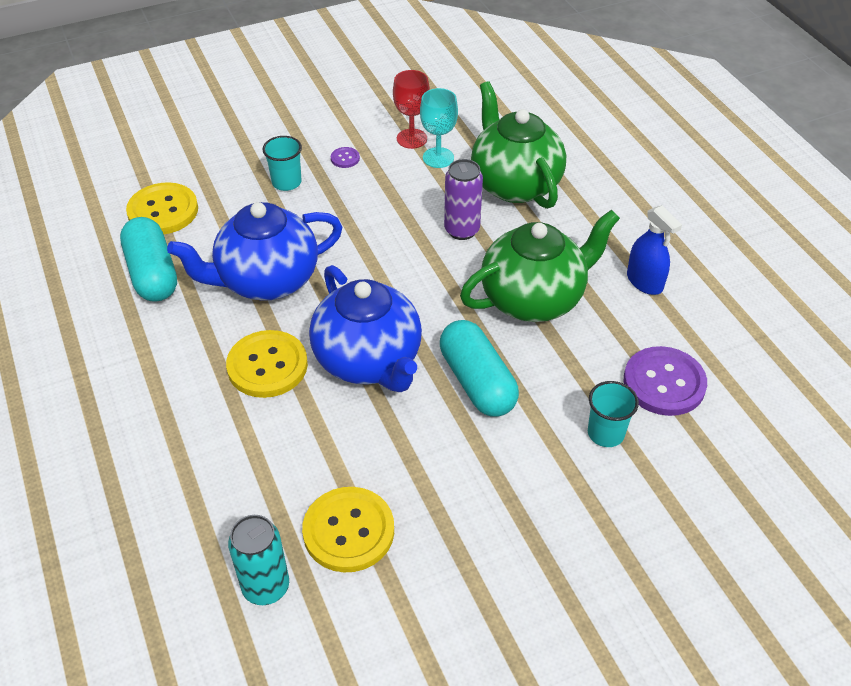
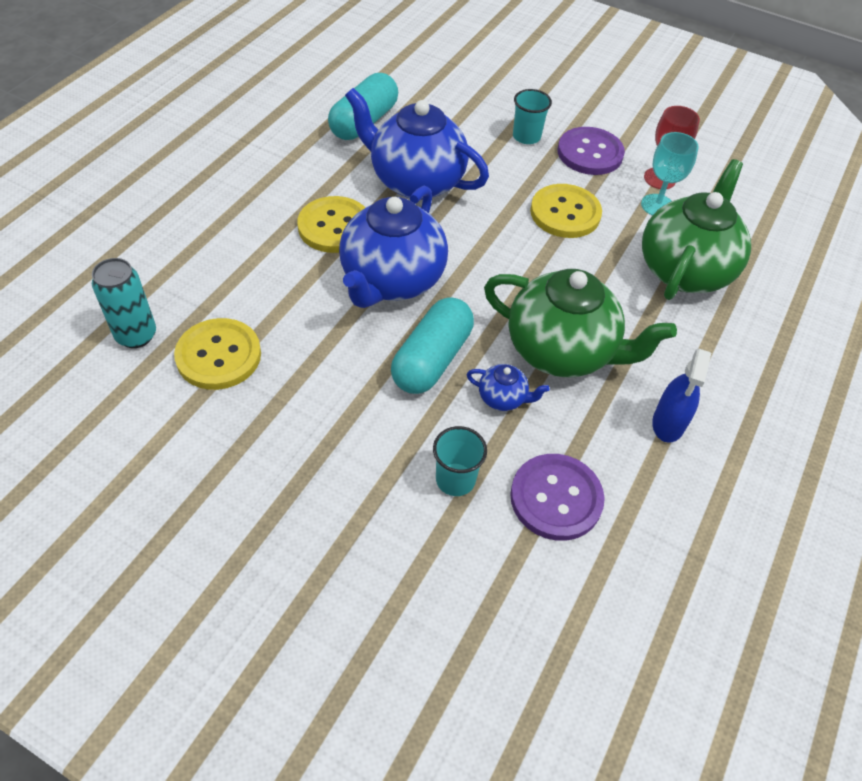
camera: 50 degrees right, 5 degrees up
(163, 211) = (427, 93): yellow button -> yellow button (565, 213)
(345, 158) = (590, 153): purple button -> purple button, size x2.27
(462, 230) = (590, 263): purple can -> none
(551, 360) = (503, 398): none -> blue teapot

